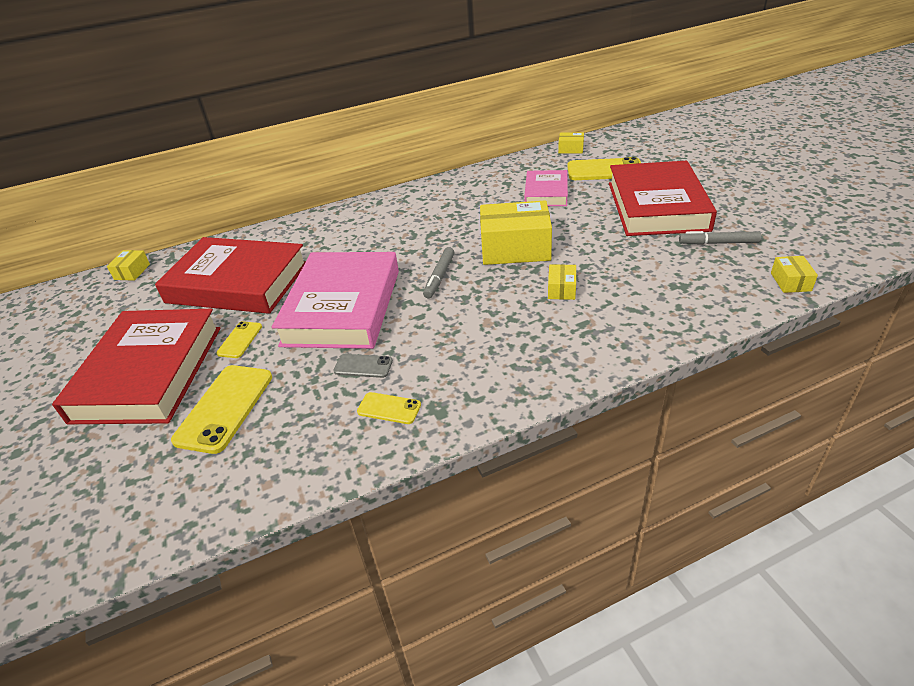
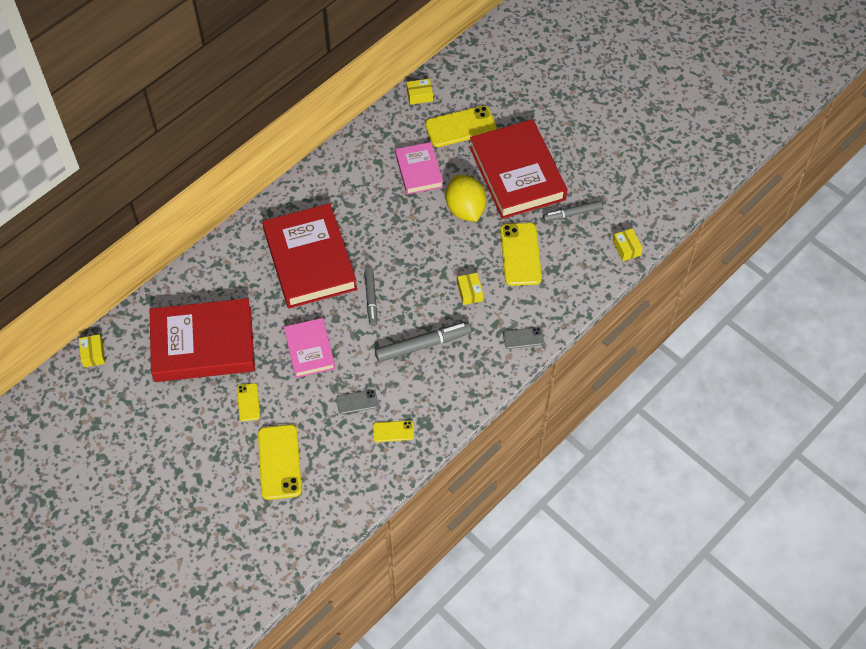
camera: 25 degrees left, 20 degrees up
(149, 373) = (199, 449): red book -> red book (310, 260)
(342, 307) = (309, 350): pink book -> pink book, size x0.55
(478, 326) = (423, 345): none -> grey marker
(515, 248) = (418, 252): yellow box -> none
(585, 224) = (465, 209): none -> yellow lemon
(617, 344) = (523, 338): none -> grey phone
(640, 267) = (520, 254): none -> yellow phone

